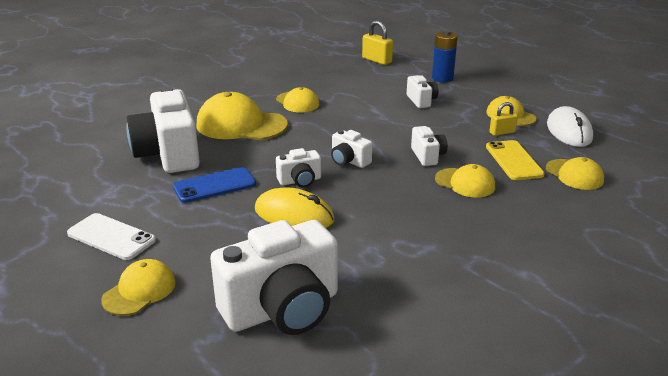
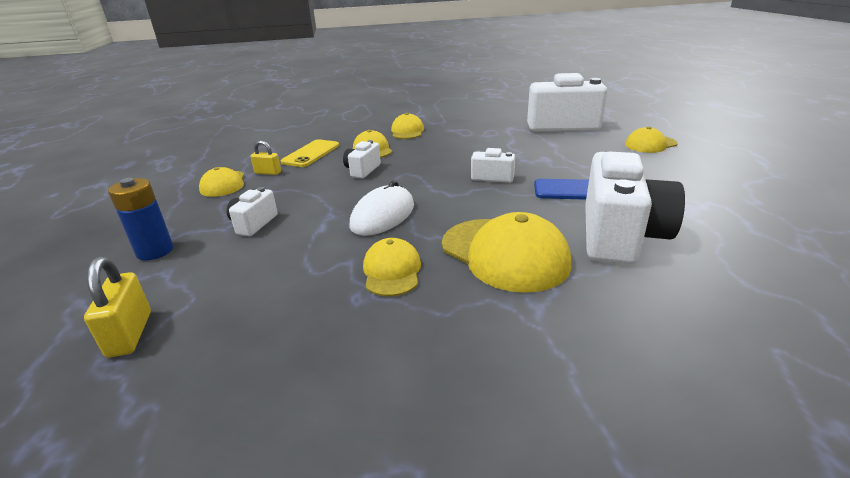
camera: 145 degrees left, 0 degrees up
(111, 237) = (679, 173): white phone -> none
(294, 215) = (519, 158): yellow mouse -> none
(349, 161) = (431, 182): white camera -> none
(569, 131) = (223, 161): white mouse -> white mouse (383, 216)
(574, 175) = (297, 139): yellow cap -> yellow cap (407, 131)

